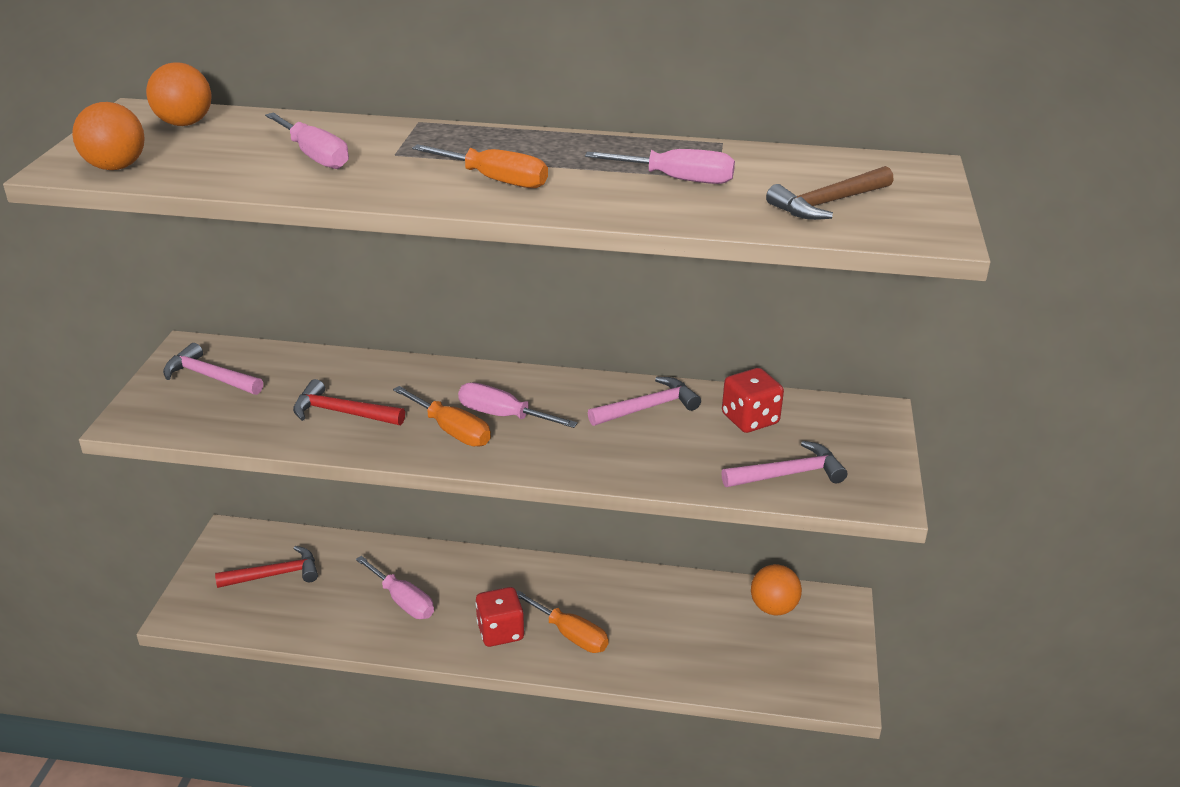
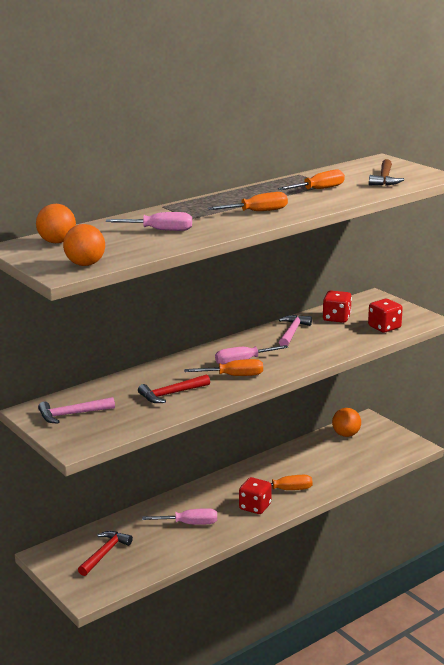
camera: 45 degrees left, 10 degrees down
(677, 179) = (319, 189): pink screwdriver -> orange screwdriver
(788, 474) = (384, 327): pink hammer -> red dice

